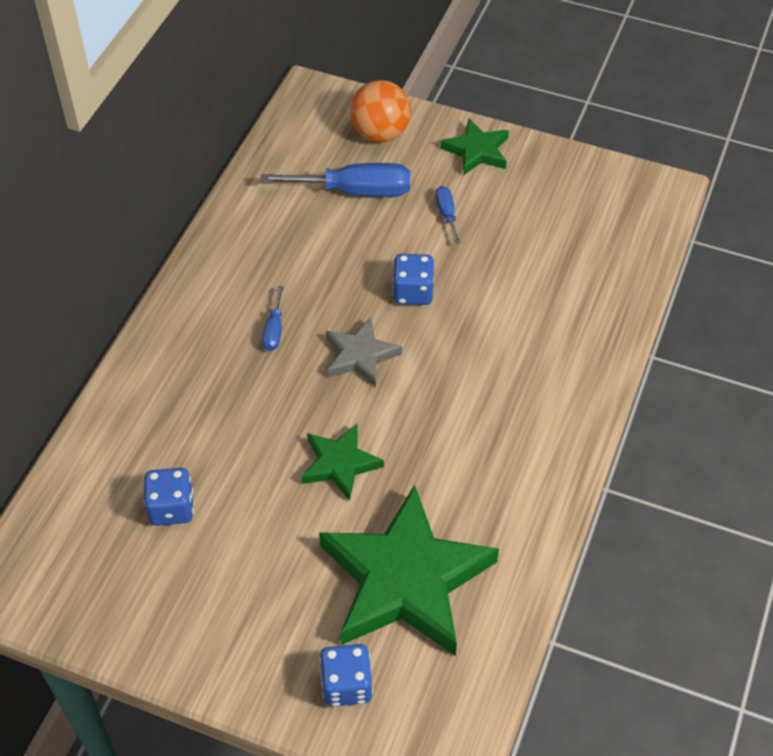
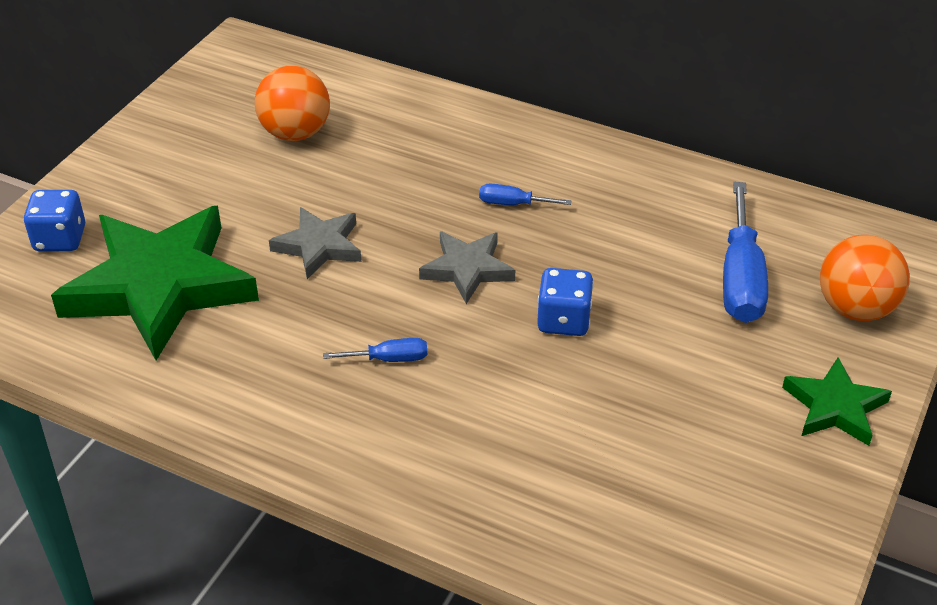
camera: 95 degrees right, 10 degrees down
(171, 508) = (295, 133): blue dice -> orange ball
(340, 464) = (319, 246): green star -> grey star
(446, 214) = (703, 364): blue screwdriver -> blue screwdriver (389, 359)

